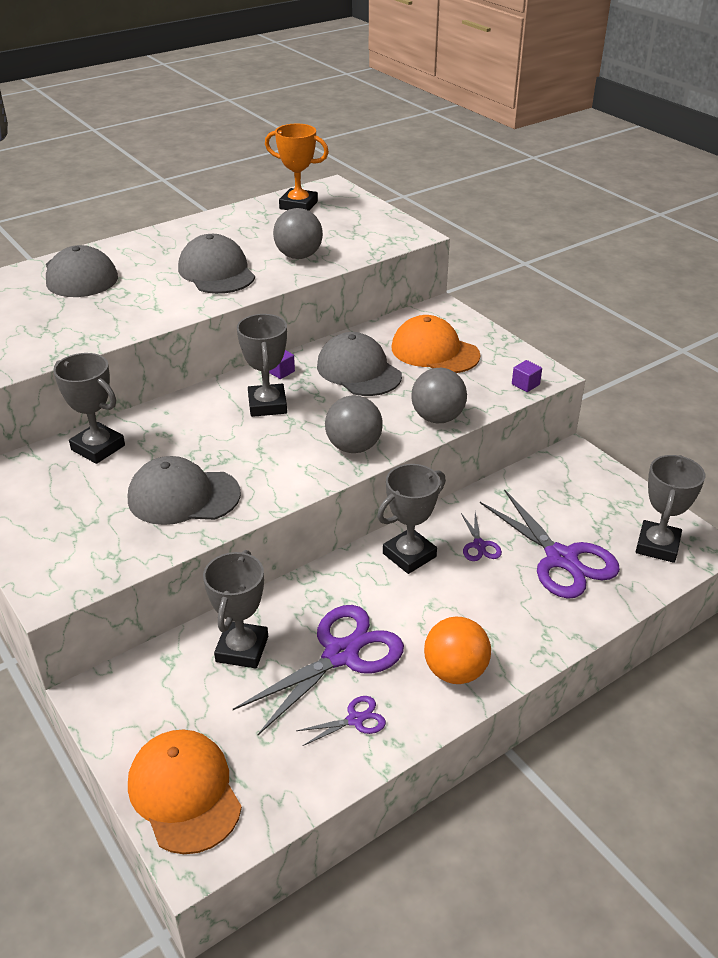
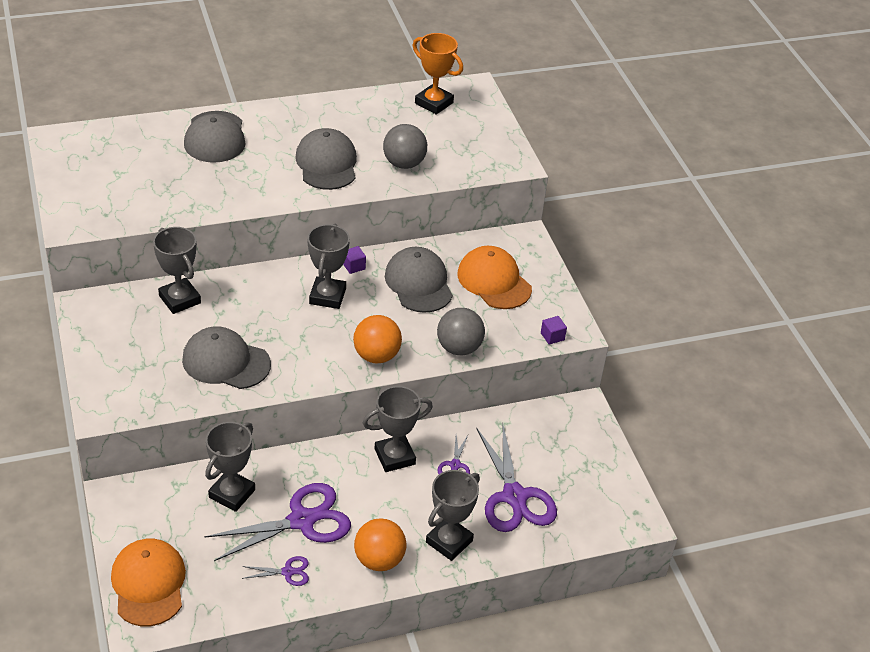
camera: 15 degrees right, 5 degrees up
(353, 447) = (376, 356): grey ball -> orange ball
(657, 546) = (601, 510): grey trophy -> grey trophy (449, 541)

